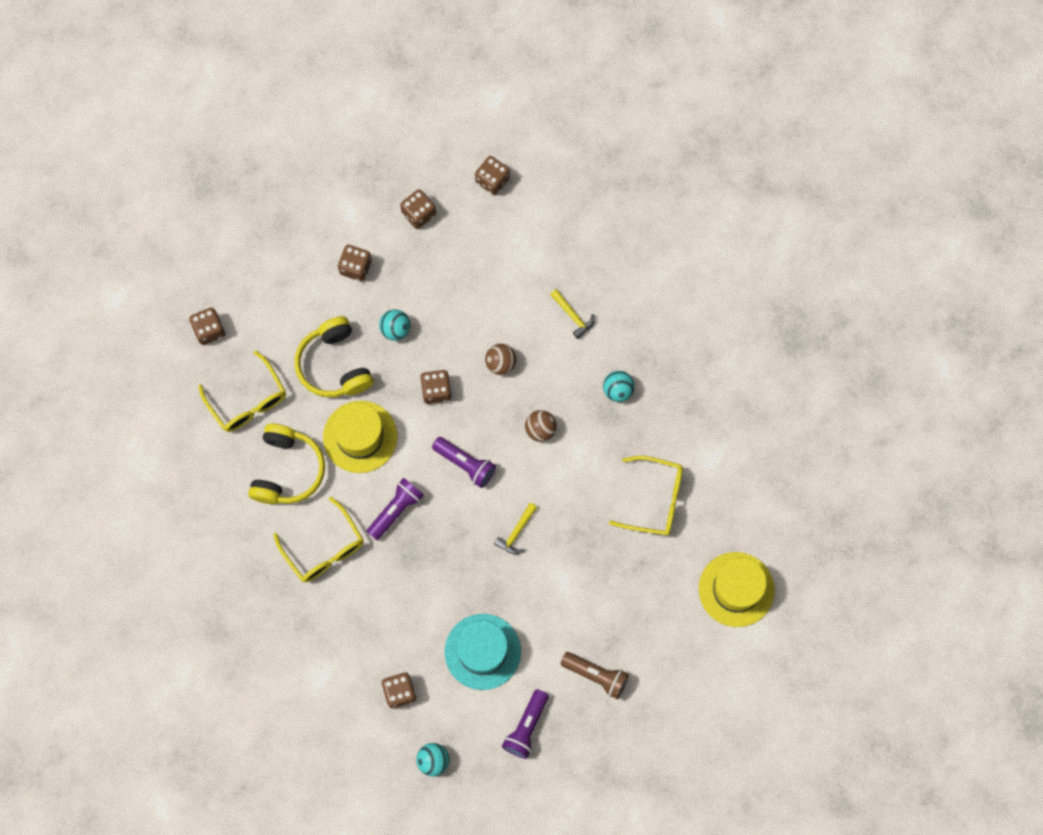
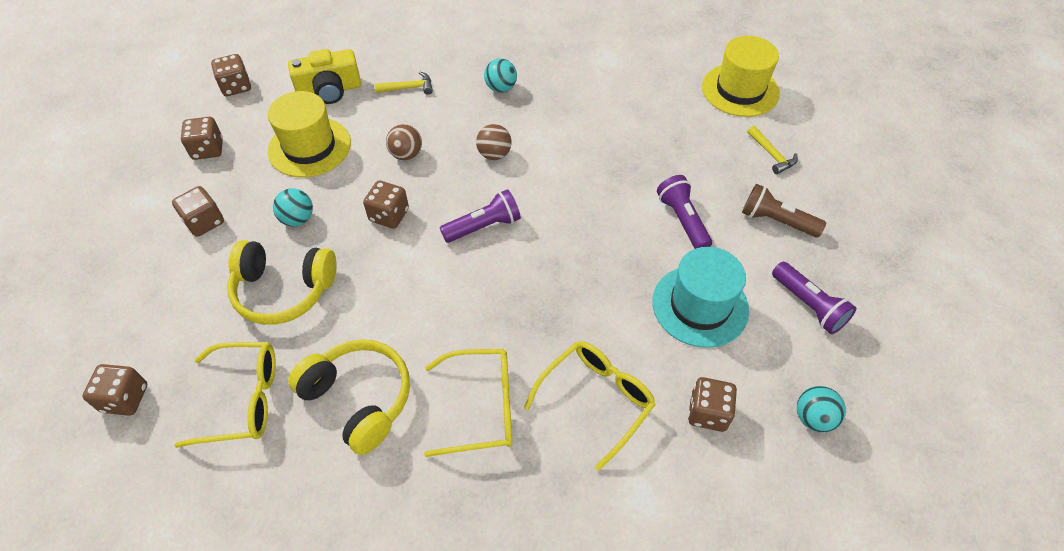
camera: 60 degrees left, 20 degrees down
(360, 437) = (381, 305): yellow hat -> yellow hat (309, 147)
(396, 510) = (488, 311): purple flashlight -> purple flashlight (682, 220)
(516, 532) = (584, 217): yellow hammer -> yellow hammer (771, 154)
(532, 256) = (329, 90): none -> yellow camera
(596, 675) = (776, 221): brown flashlight -> brown flashlight turned 120 degrees counterclockwise
(654, 499) = (621, 106): yellow glasses -> yellow glasses (596, 400)

